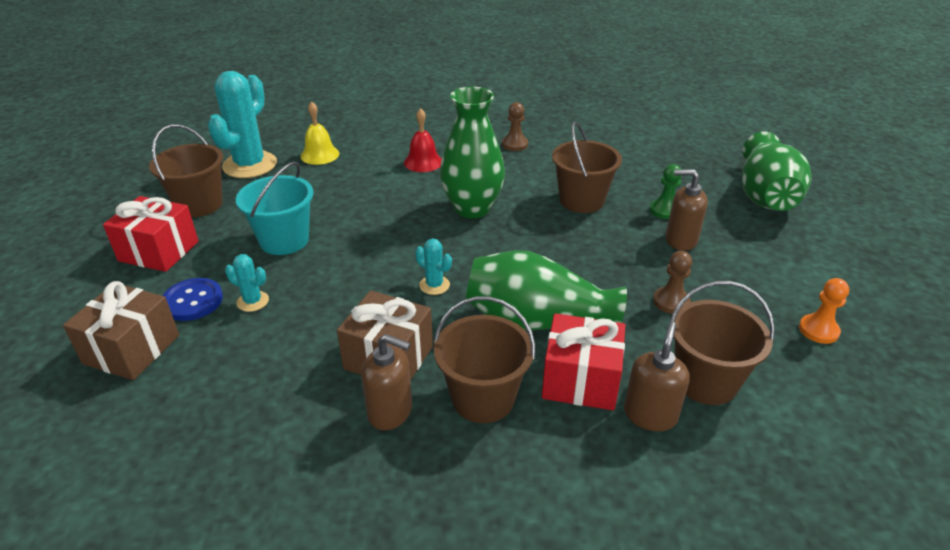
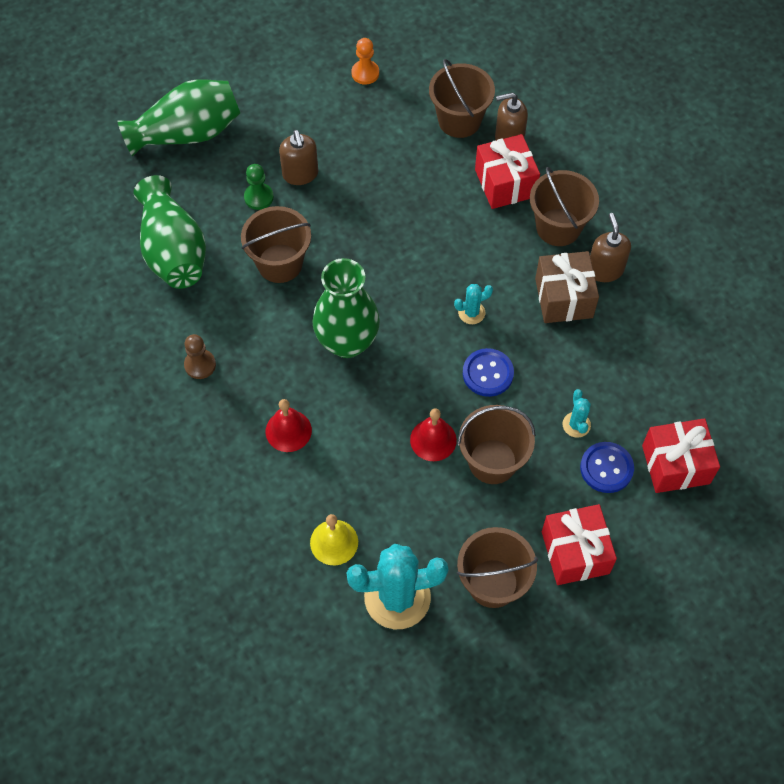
camera: 120 degrees left, 25 degrees up
(132, 349) = (675, 464): brown gift -> red gift
(284, 240) = (492, 461): turquoise bucket -> brown bucket
(339, 219) = (433, 440): none -> red bell
(363, 270) = (488, 373): none -> blue button
(434, 285) = (471, 313): turquoise cactus -> turquoise cactus turned 60 degrees clockwise
(537, 321) = (465, 229): green vase -> green vase (173, 251)
(671, 302) = (388, 159): brown pawn -> none

